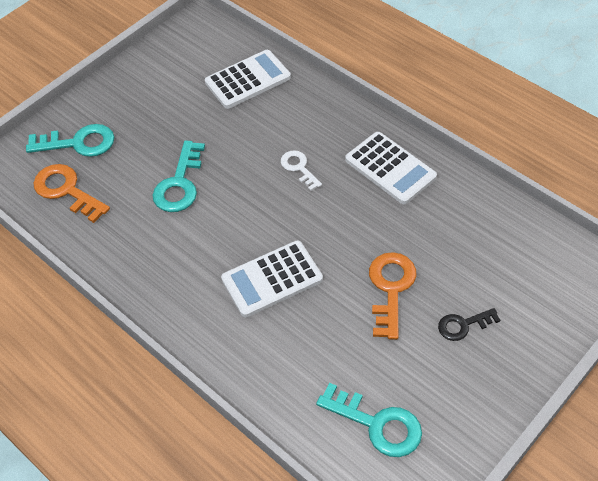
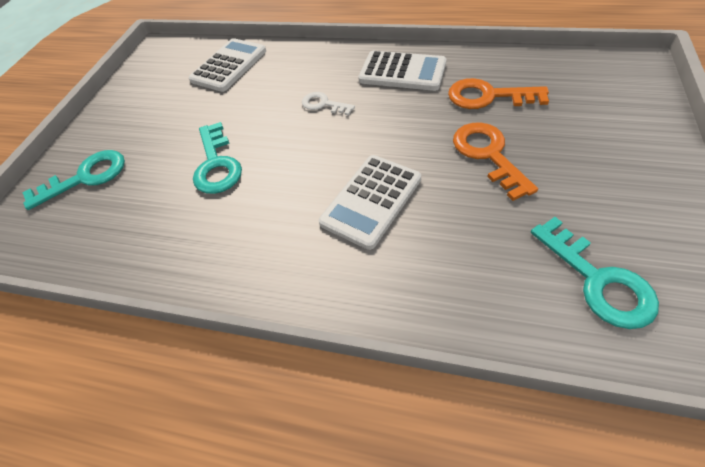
camera: 25 degrees left, 0 degrees up
(66, 190) = (93, 224): orange key -> orange key (488, 96)
(377, 424) = (598, 280): turquoise key -> turquoise key turned 60 degrees clockwise
(463, 325) = (578, 151): black key -> none

